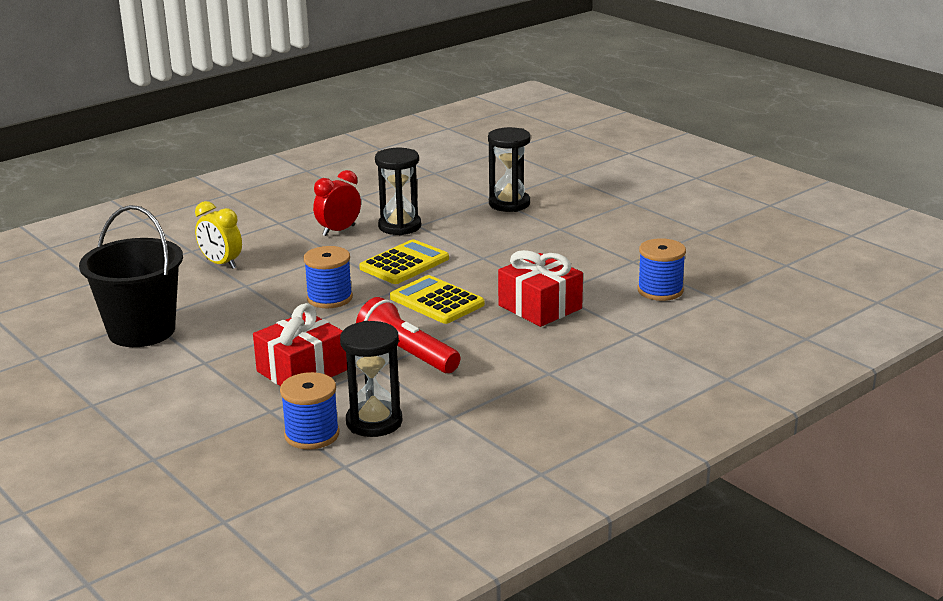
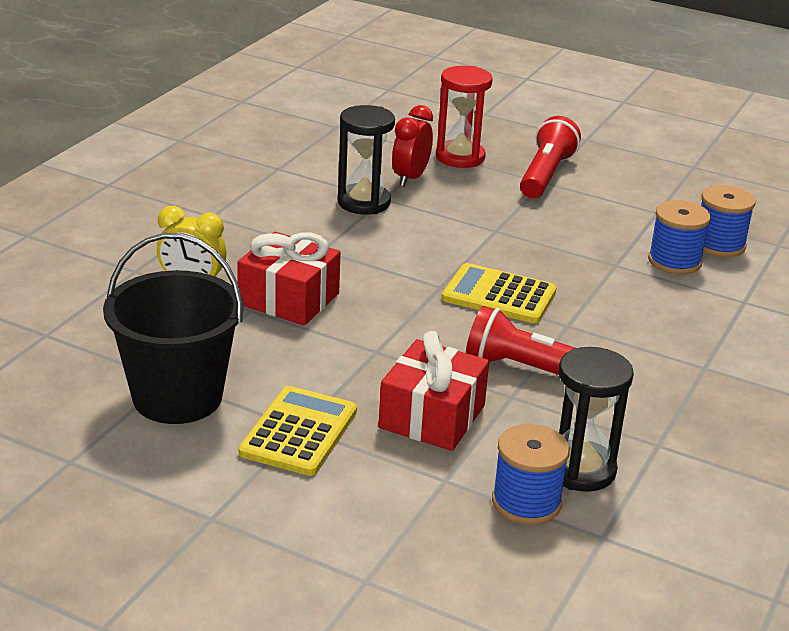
camera: 25 degrees left, 5 degrees up
(329, 298) = (371, 311): blue spool -> blue spool (674, 261)
(338, 231) = (296, 218): red clock -> red clock (410, 178)
(404, 263) = (415, 251): yellow calculator -> yellow calculator (299, 432)
(509, 204) = (460, 157): black hourglass -> red hourglass
(540, 307) = (617, 285): red gift -> red gift (288, 299)
(567, 224) = (546, 175): none -> red flashlight

